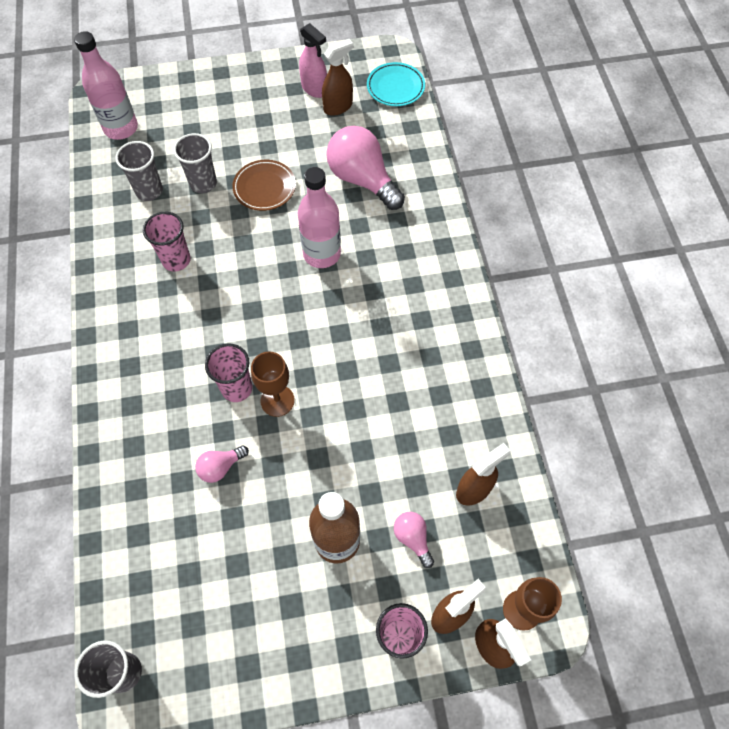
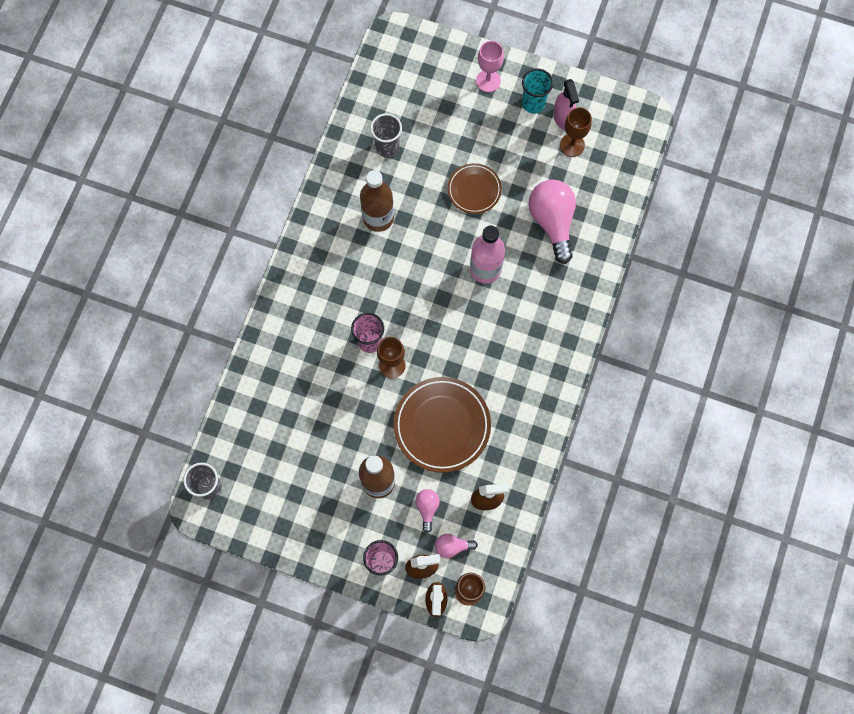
camera: 30 degrees right, 10 degrees up
(121, 128) = (393, 78): pink bottle -> none
(176, 260) = (378, 218): pink cup -> brown bottle
(203, 183) = (430, 162): grey cup -> none
(220, 467) = (330, 391): pink light bulb -> pink light bulb (452, 546)
(221, 90) = (488, 81): none -> pink goblet
(278, 90) = (533, 103): none -> turquoise cup
(338, 107) = (572, 145): brown spray bottle -> brown goblet
(372, 435) = (442, 425): none -> brown plate
(395, 87) = (629, 150): turquoise plate -> none

